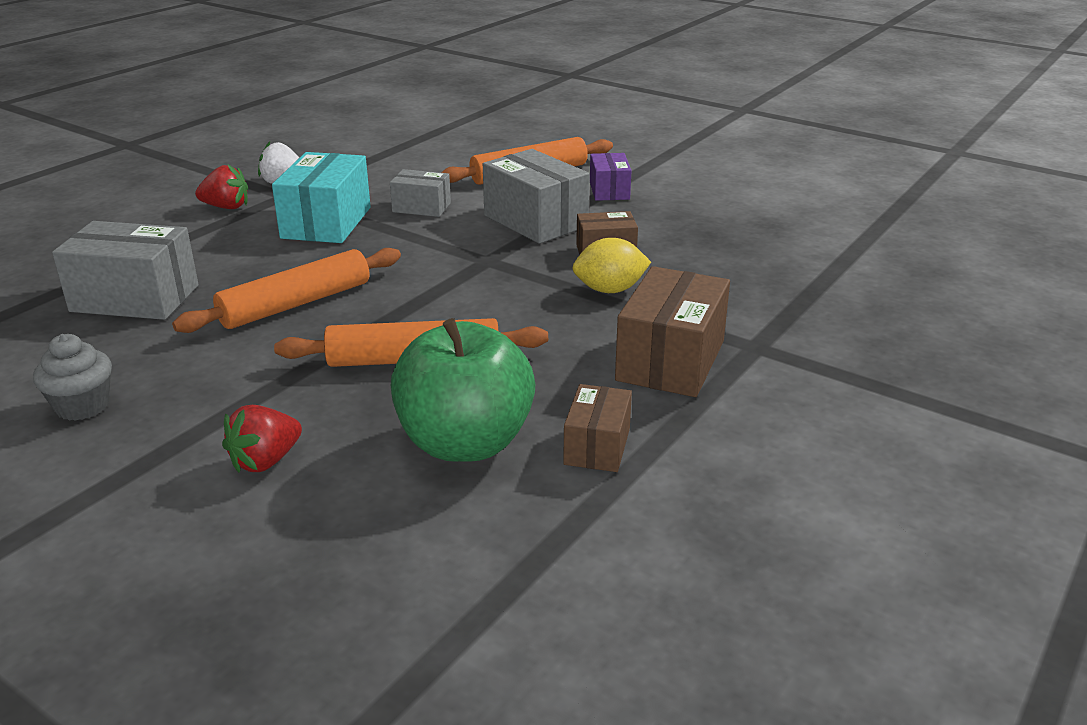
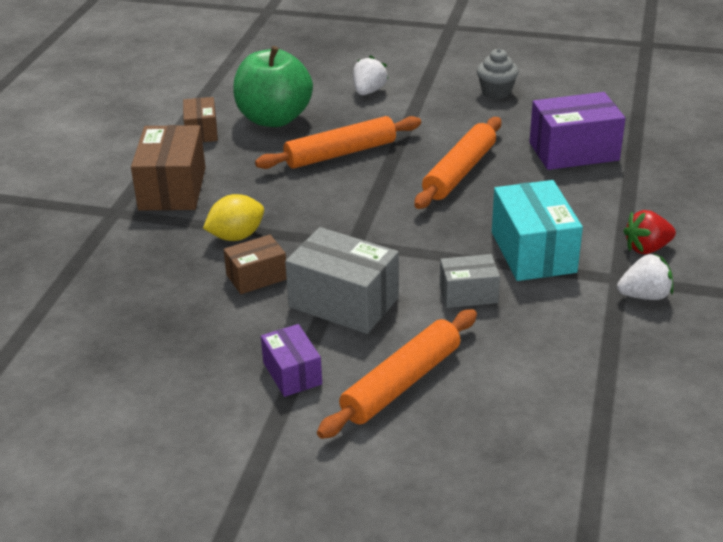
camera: 160 degrees right, 5 degrees up
(135, 298) = (573, 151): grey box -> purple box
(265, 461) = (368, 91): red strawberry -> white strawberry

